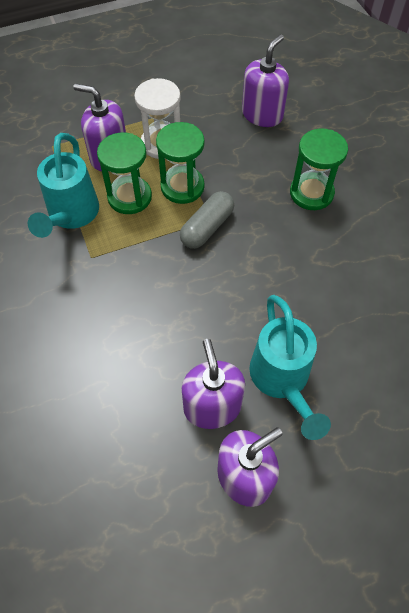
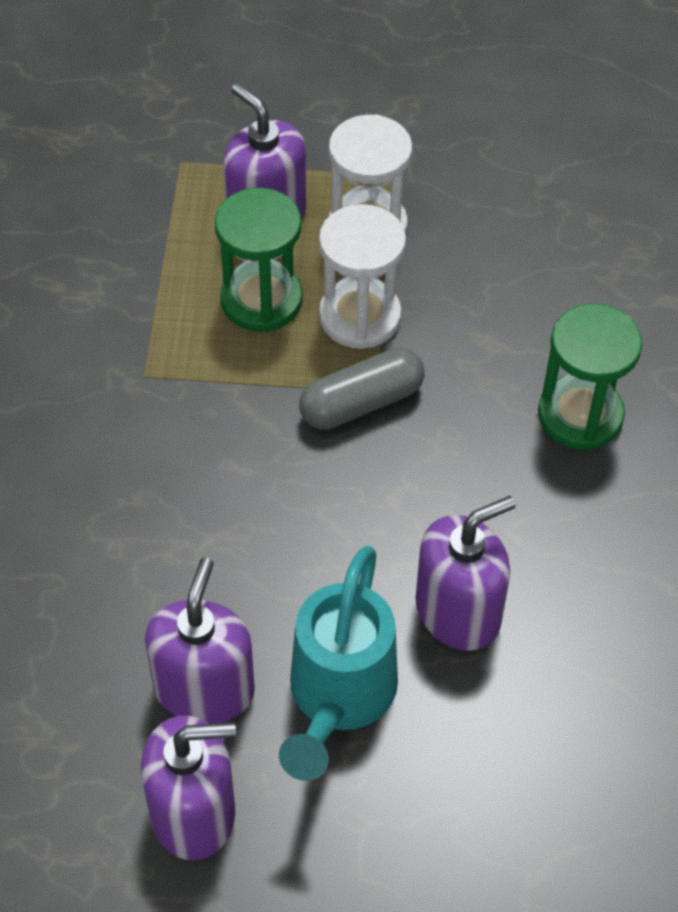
camera: 25 degrees right, 5 degrees down
(71, 216) = (149, 295): turquoise watering can -> none
(182, 187) = (360, 316): green hourglass -> white hourglass
(262, 114) = (578, 240): purple soap dispenser -> purple soap dispenser (458, 611)

